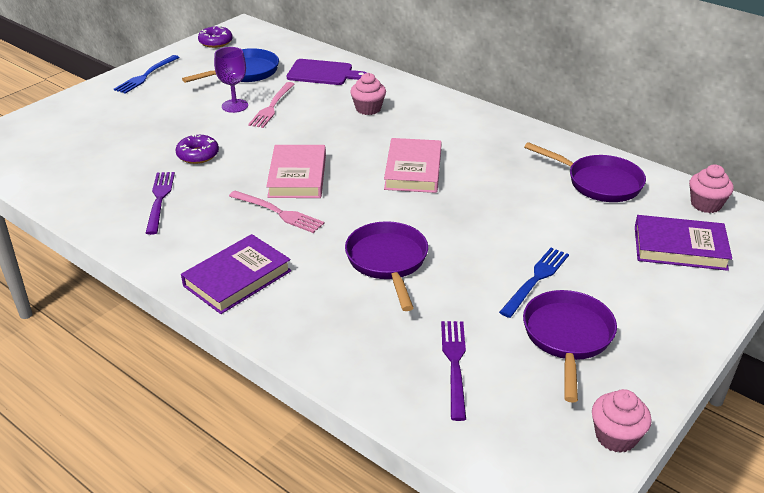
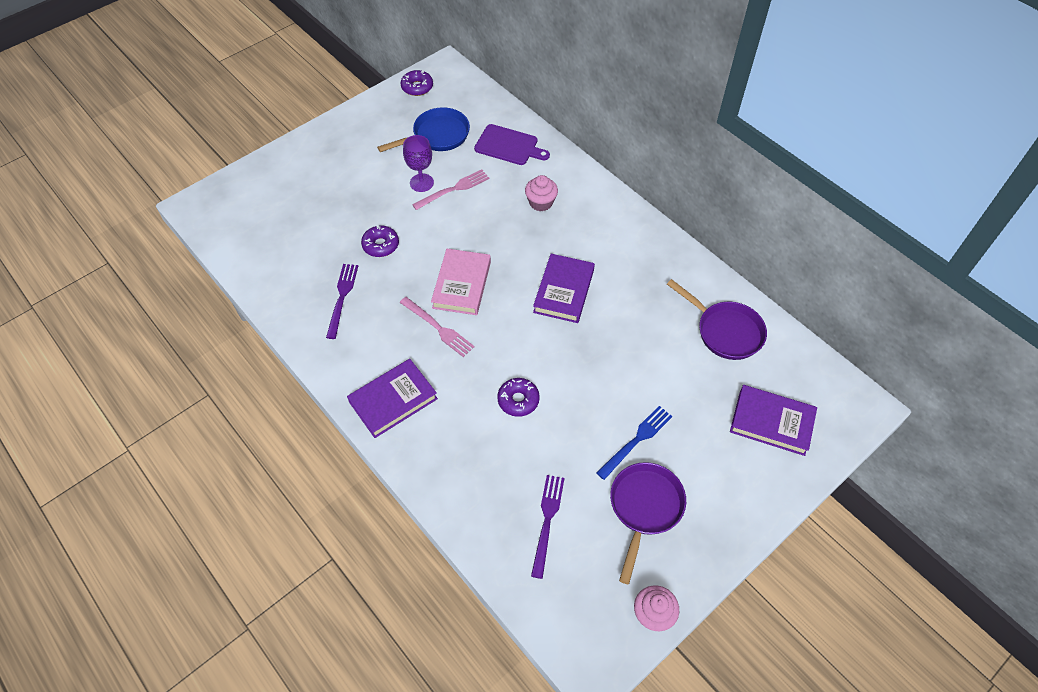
camera: 10 degrees right, 20 degrees up
(145, 76) = (347, 130): blue fork -> none
(272, 107) = (454, 189): pink fork -> pink fork turned 150 degrees counterclockwise
(388, 261) = (518, 400): purple pan -> purple donut
(413, 170) = (563, 291): pink book -> purple book
(706, 204) = (813, 373): pink cupcake -> none

